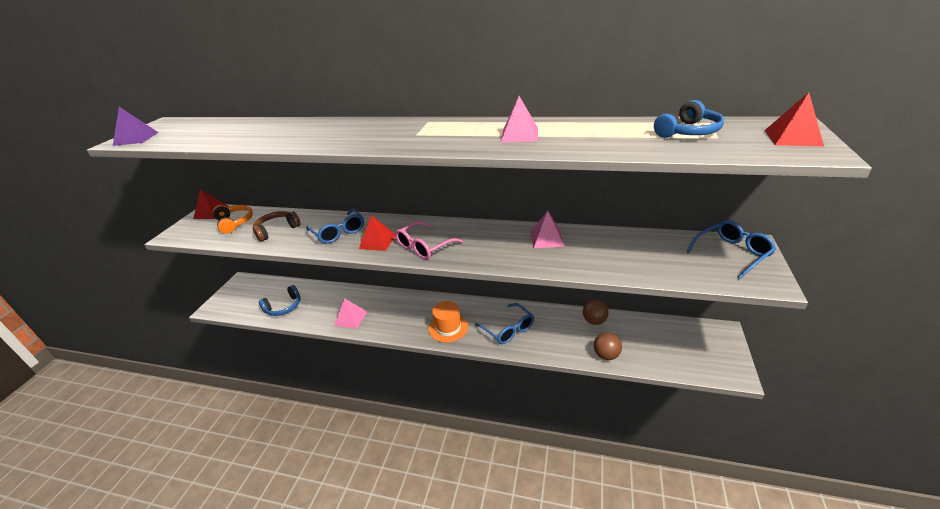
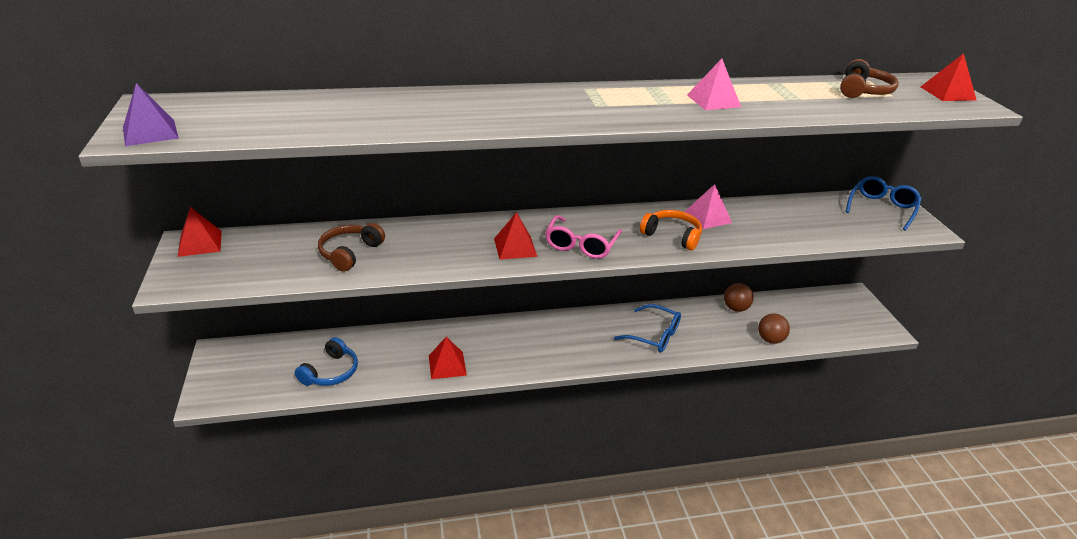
camera: 30 degrees left, 0 degrees up
(234, 223) = (264, 253): orange headphones -> orange headphones (672, 236)
(338, 232) = (448, 243): blue glasses -> none
(350, 318) = (447, 365): pink pyramid -> red pyramid
(448, 328) = (584, 349): orange hat -> none
(688, 132) = (863, 91): blue headphones -> brown headphones

